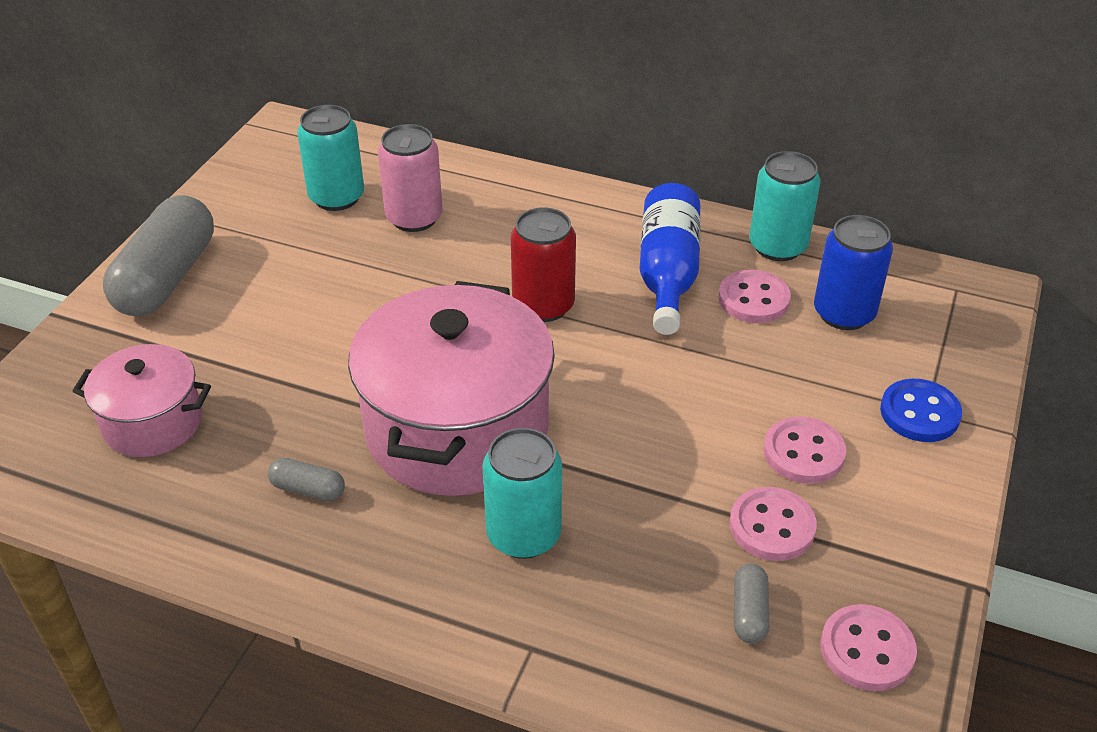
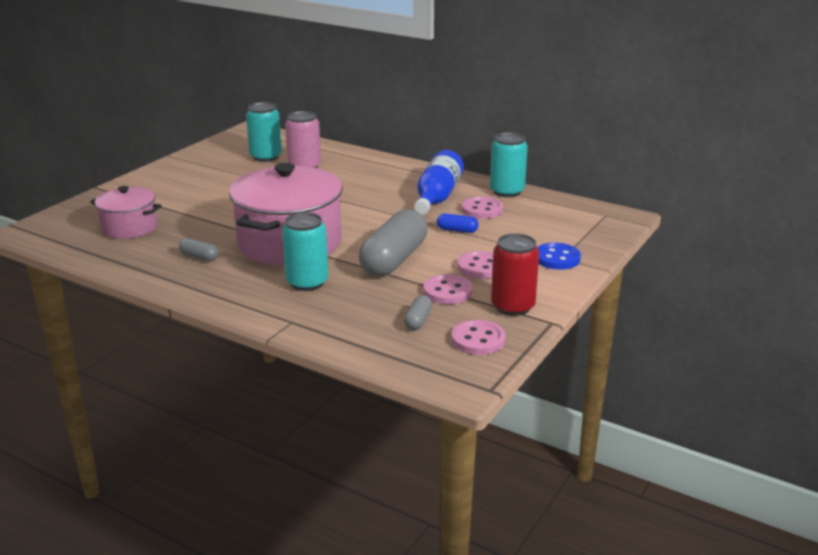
camera: 10 degrees right, 15 degrees down
(166, 278) = (161, 179): grey capsule -> grey capsule (394, 260)
(543, 305) = (360, 203): red can -> red can (512, 306)
(731, 359) = (457, 230): none -> blue capsule
(844, 313) = (532, 218): blue can -> none

